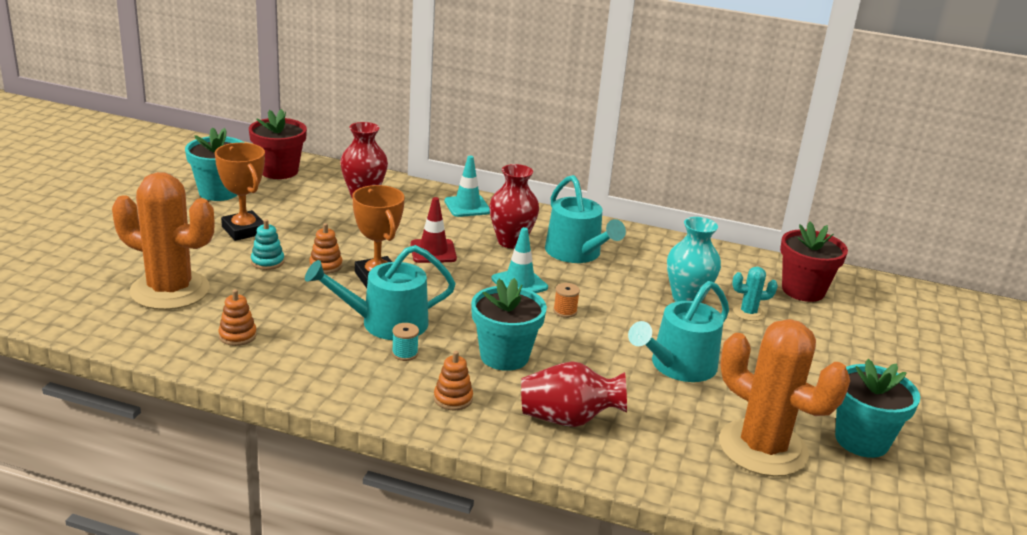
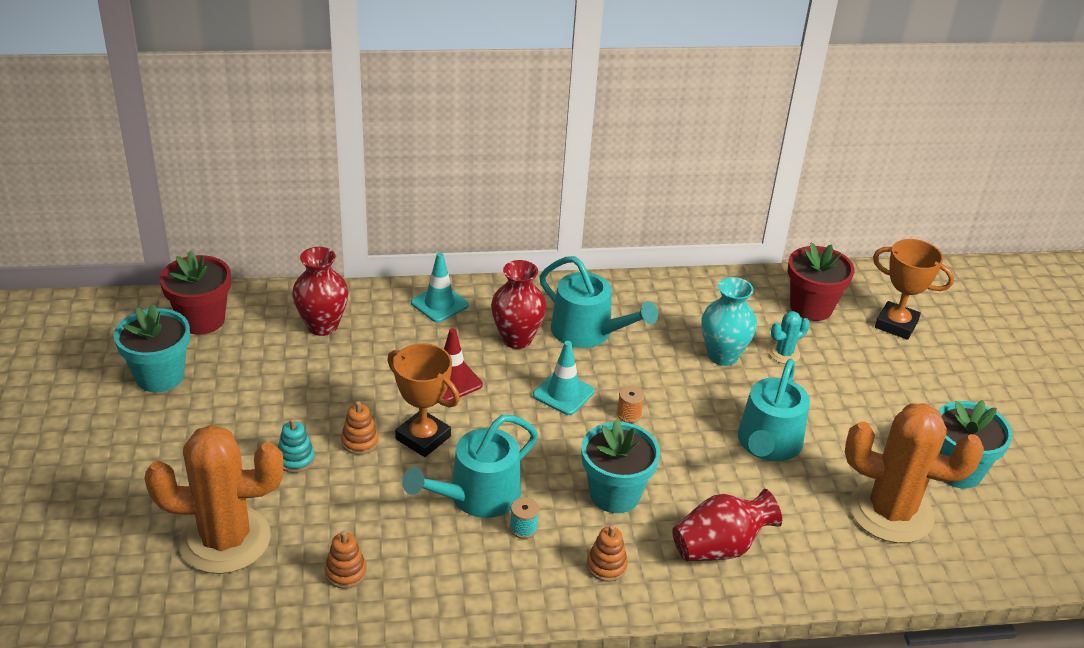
camera: 25 degrees left, 10 degrees up
(244, 230) = (234, 423): orange trophy -> orange trophy (896, 324)

